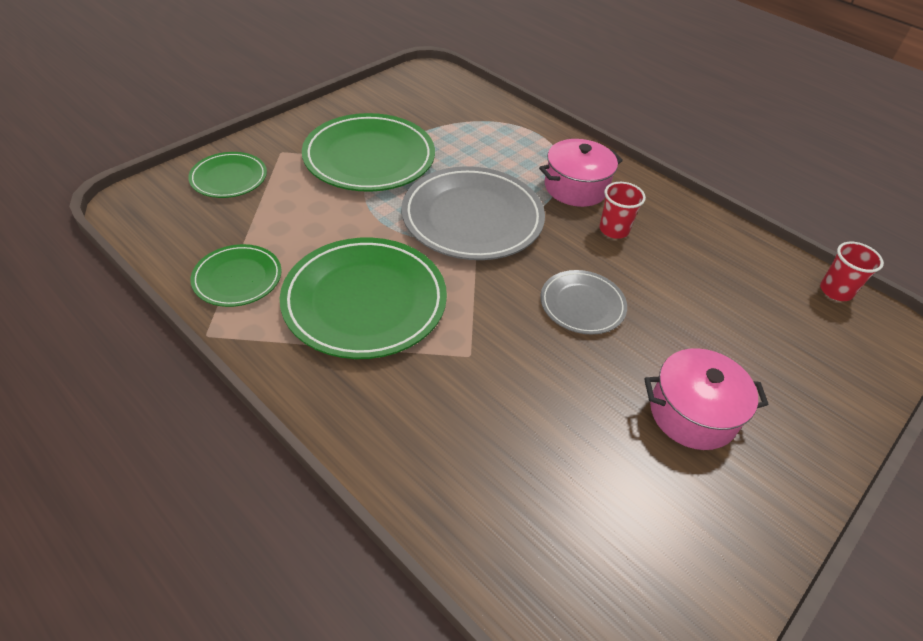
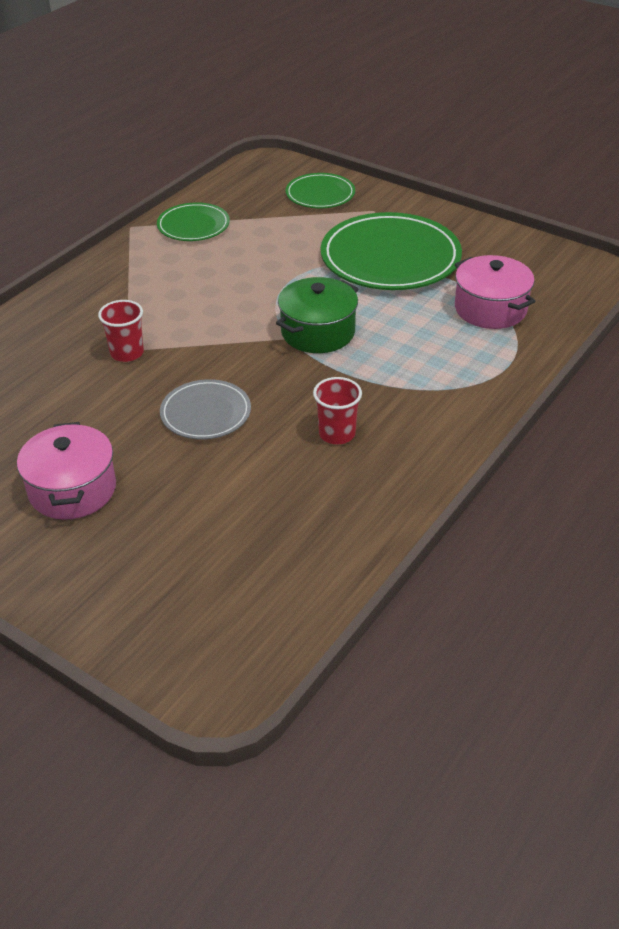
camera: 85 degrees right, 5 degrees down
(365, 301) = (181, 288): green plate -> none
(472, 218) = (318, 332): grey plate -> green pot
(576, 187) = (407, 401): pink pot -> pink pot (490, 309)
(835, 291) = (284, 638): red cup -> red cup (127, 353)

